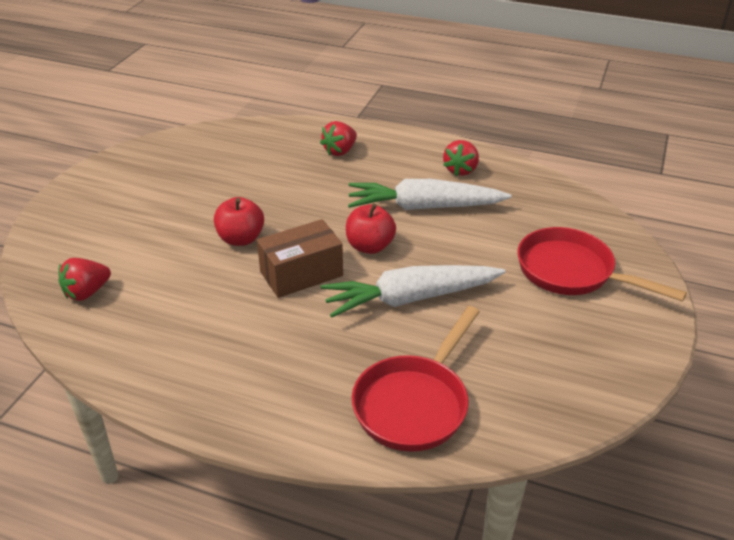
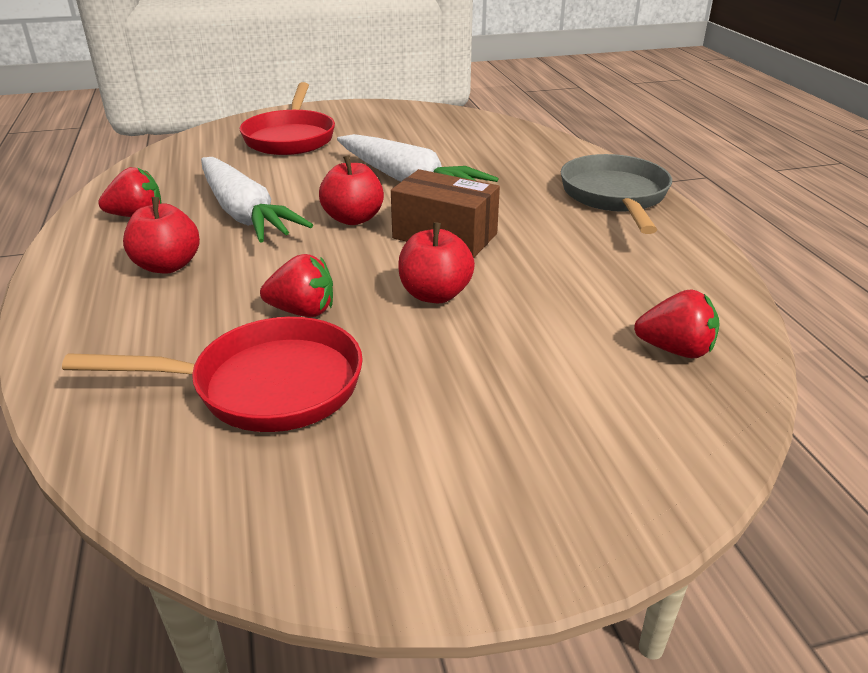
camera: 125 degrees left, 5 degrees down
(259, 401) = (615, 197): none -> grey pan
(340, 151) = (139, 308): red strawberry -> red strawberry (302, 311)
(378, 167) = (167, 266): none -> red apple
(414, 403) = (520, 151): red pan -> red pan (265, 386)

